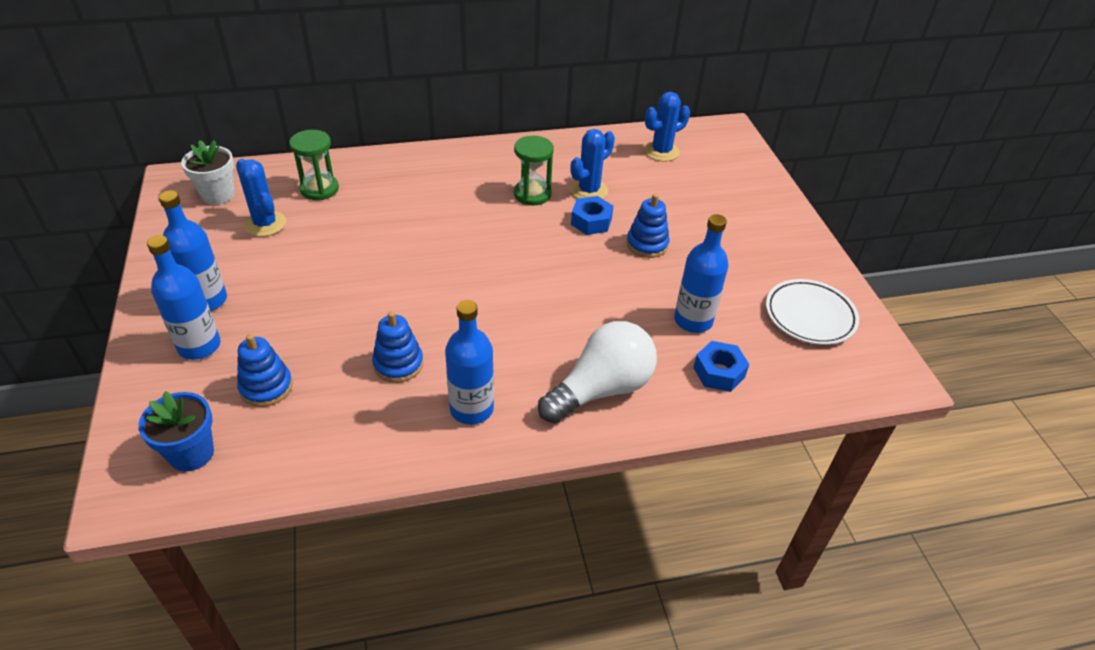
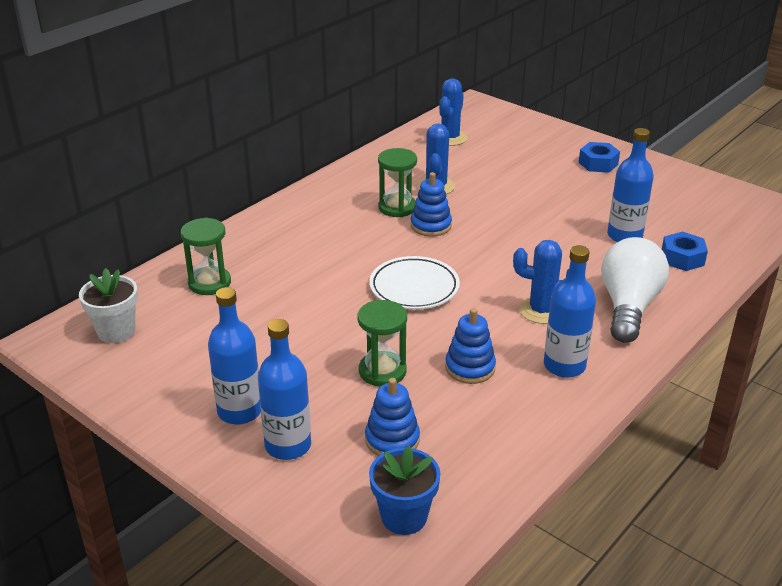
camera: 35 degrees left, 10 degrees down
(265, 224) = (201, 331): blue cactus -> blue cactus (541, 310)
(334, 327) = (382, 371): none -> green hourglass
(591, 221) = (468, 206): blue nut -> blue nut (598, 163)
(647, 244) = (528, 203): blue stacking toy -> blue stacking toy (431, 226)
(810, 316) = (687, 198): white plate -> white plate (414, 288)

